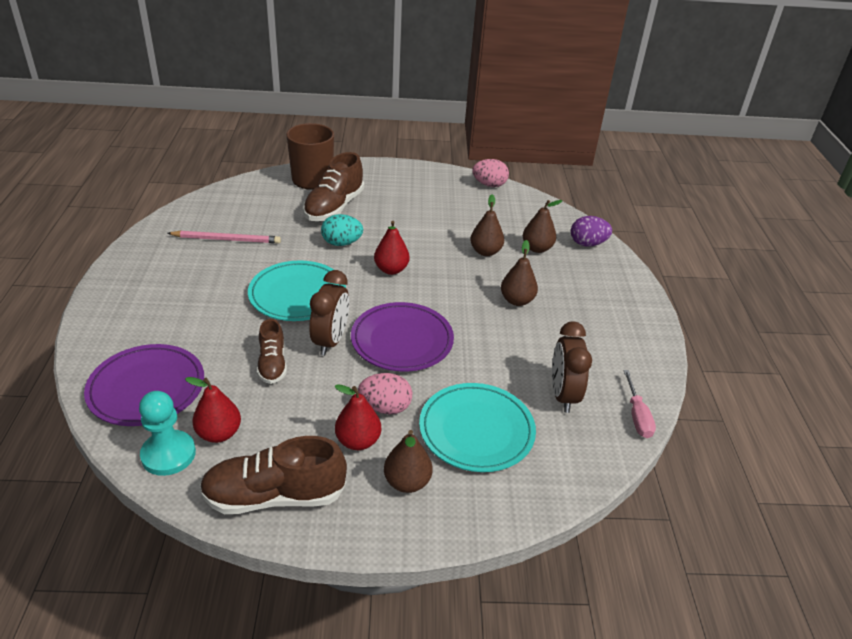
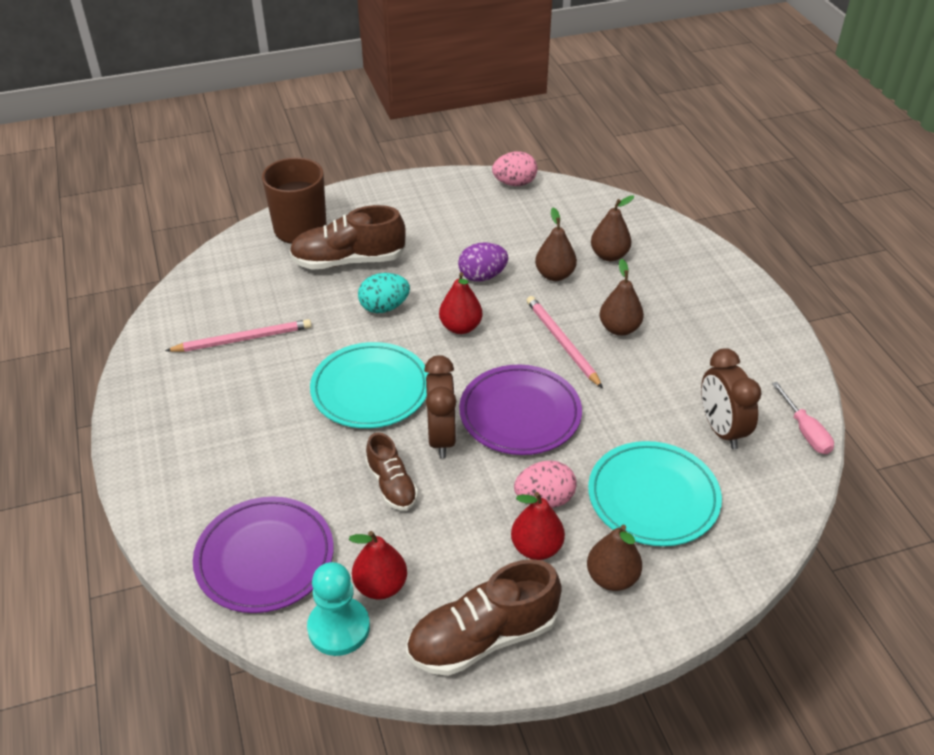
camera: 15 degrees left, 5 degrees up
(334, 207) = (348, 261): brown shoe -> brown shoe turned 75 degrees clockwise
(464, 299) = (562, 342): none -> pink pencil
(587, 244) = (661, 235): purple egg -> purple egg (482, 276)

